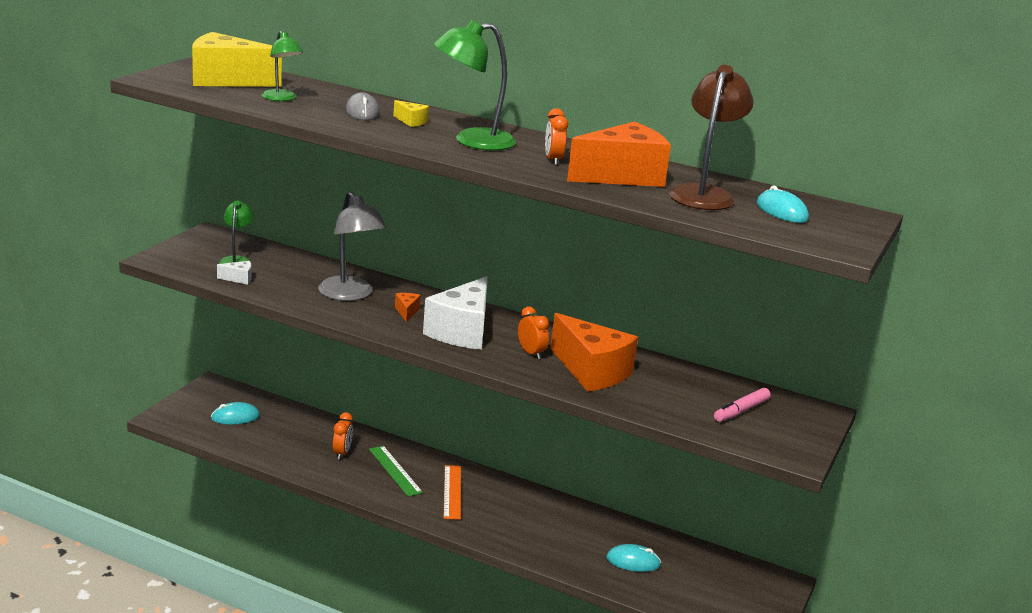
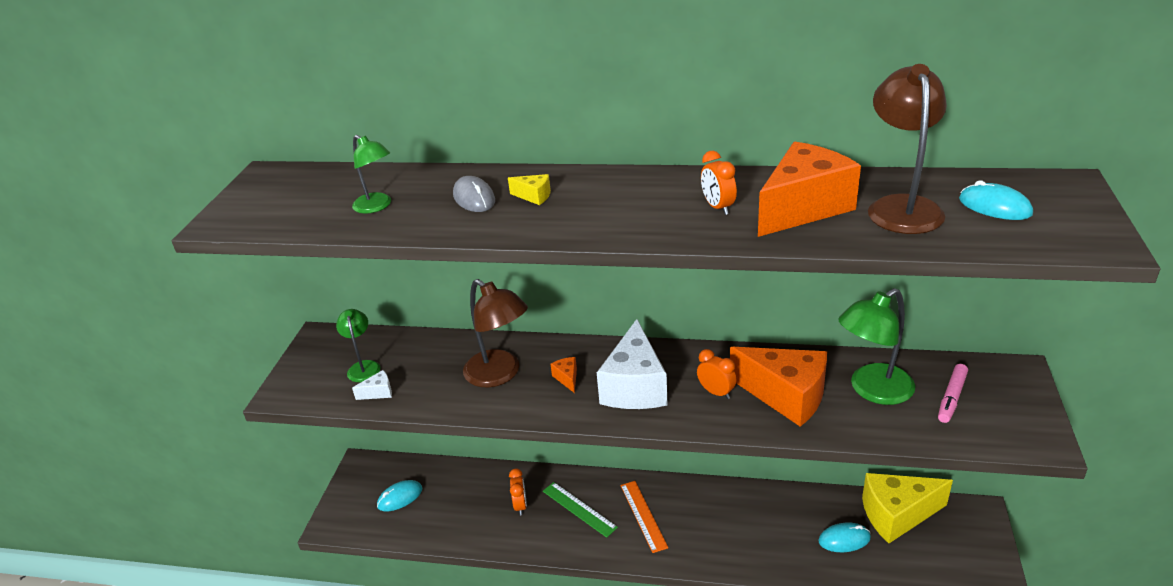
camera: 10 degrees left, 10 degrees up
(226, 80) = (301, 197): yellow cheese -> yellow cheese (897, 515)
(350, 295) = (500, 374): grey lamp -> brown lamp
(472, 141) = (616, 206): green lamp -> green lamp (872, 390)

